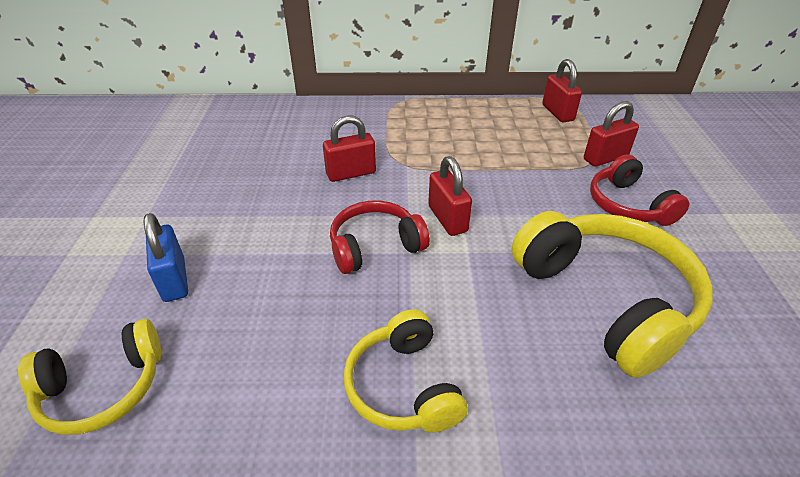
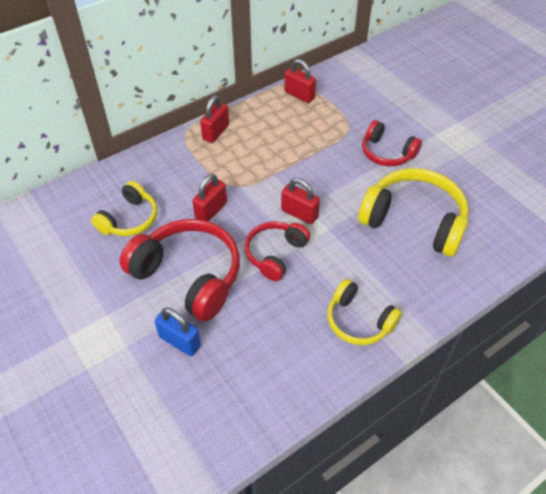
camera: 35 degrees left, 10 degrees up
(103, 388) = (214, 416): yellow headphones -> yellow headphones (130, 219)
(260, 221) = (189, 275): none -> red headphones
(605, 158) = (353, 122): red padlock -> red padlock (216, 132)

